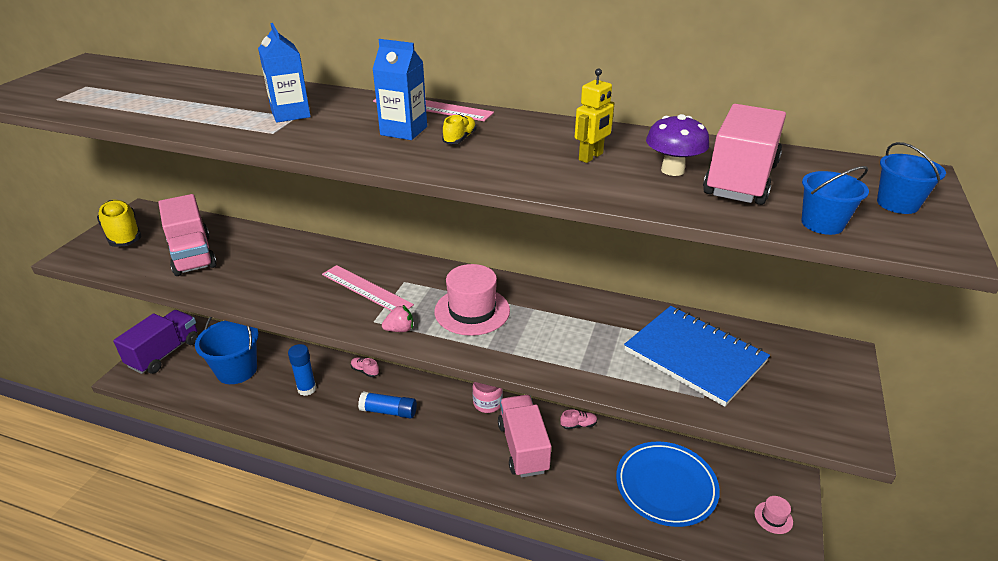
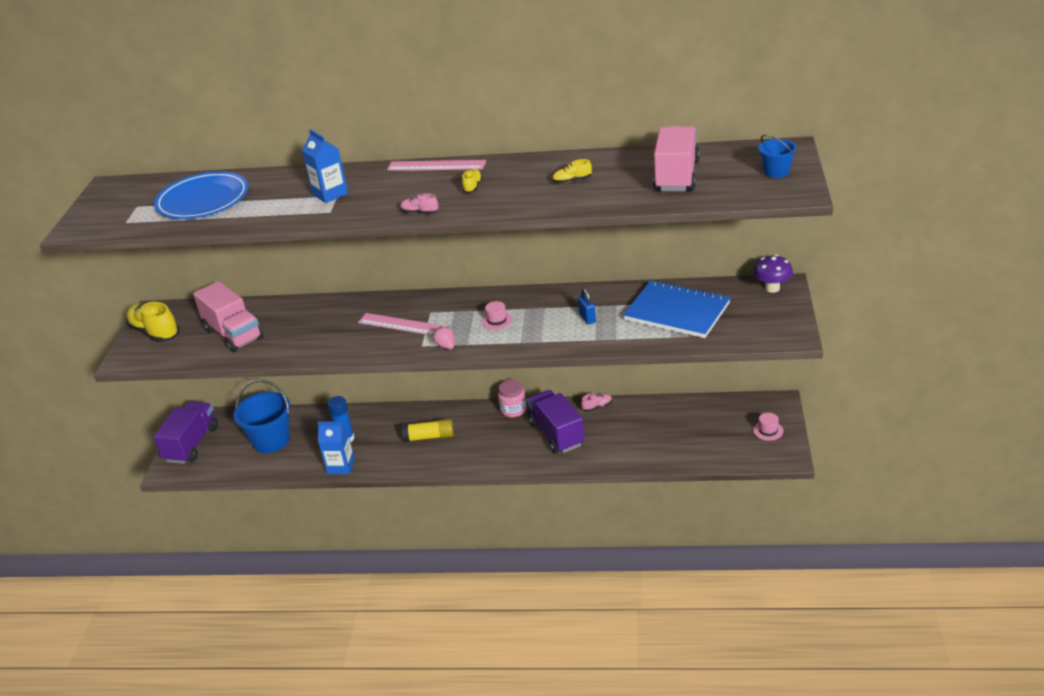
camera: 10 degrees left, 0 degrees up
(365, 371) = (392, 412): pink shoe -> pink shoe (420, 213)
(388, 411) = (429, 437): blue glue stick -> yellow glue stick
(400, 329) = (446, 346): pink strawberry -> pink strawberry turned 90 degrees counterclockwise
(404, 131) = (427, 189): blue carton -> blue carton (341, 466)
(472, 311) = (497, 320): pink hat -> pink hat, size x0.50
(523, 447) = (556, 434): pink truck -> purple truck
(579, 335) = (587, 318): none -> blue padlock
(591, 157) = (572, 181): yellow robot -> yellow shoe
(666, 486) = (681, 431): blue plate -> blue plate (203, 200)
(672, 170) = (630, 179): purple mushroom -> purple mushroom (772, 288)
(822, 224) = (731, 195): blue bucket -> none

